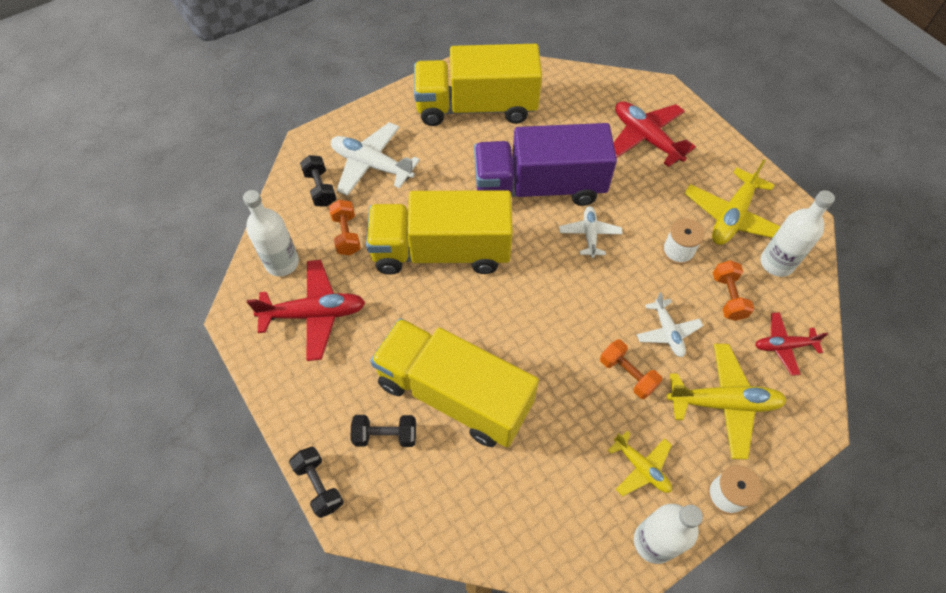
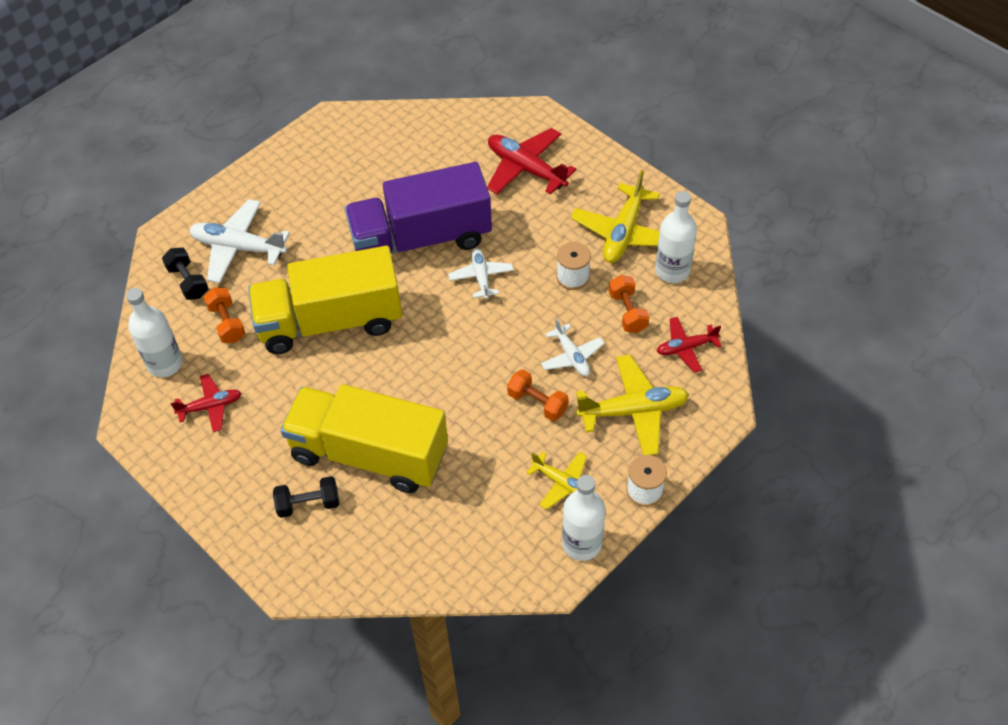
camera: 10 degrees left, 5 degrees down
(314, 314) = (210, 406): red plane -> red plane, size x0.60
(319, 485) = (252, 560): black dumbbell -> none
(476, 107) = (340, 167): yellow truck -> none

